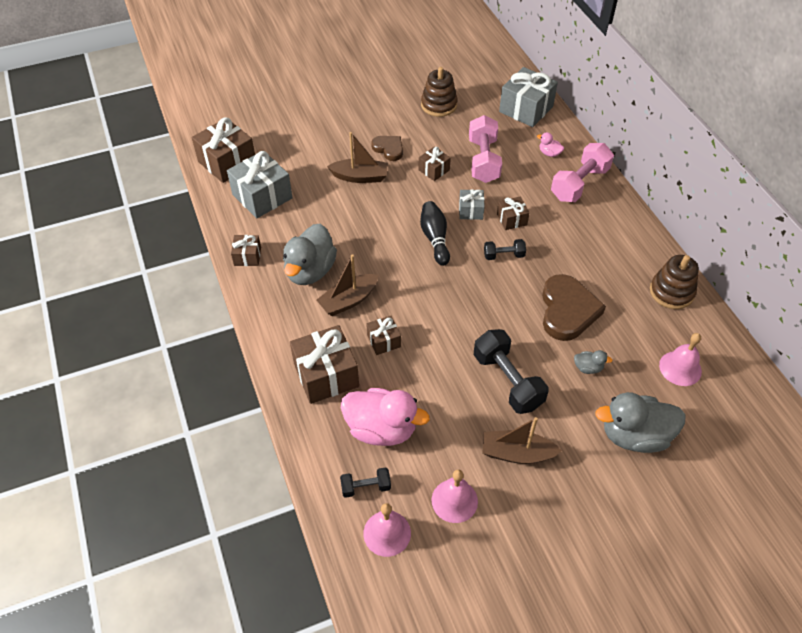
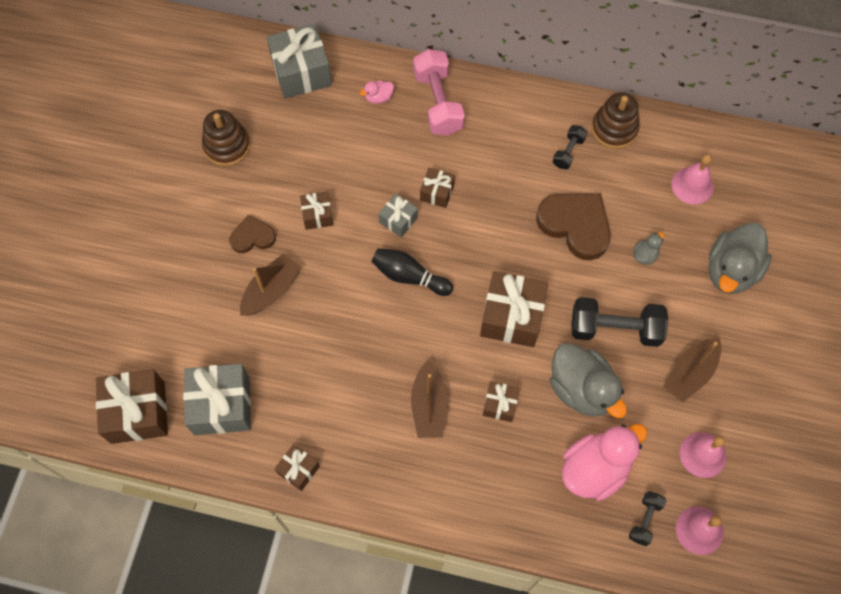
camera: 55 degrees left, 15 degrees up
(310, 271) = (364, 419): grey duck -> grey duck (581, 389)
(326, 375) = (503, 481): brown gift -> brown gift (511, 317)
(483, 160) = (341, 161): pink dumbbell -> none
(503, 255) = (475, 231): black dumbbell -> black dumbbell (568, 152)

